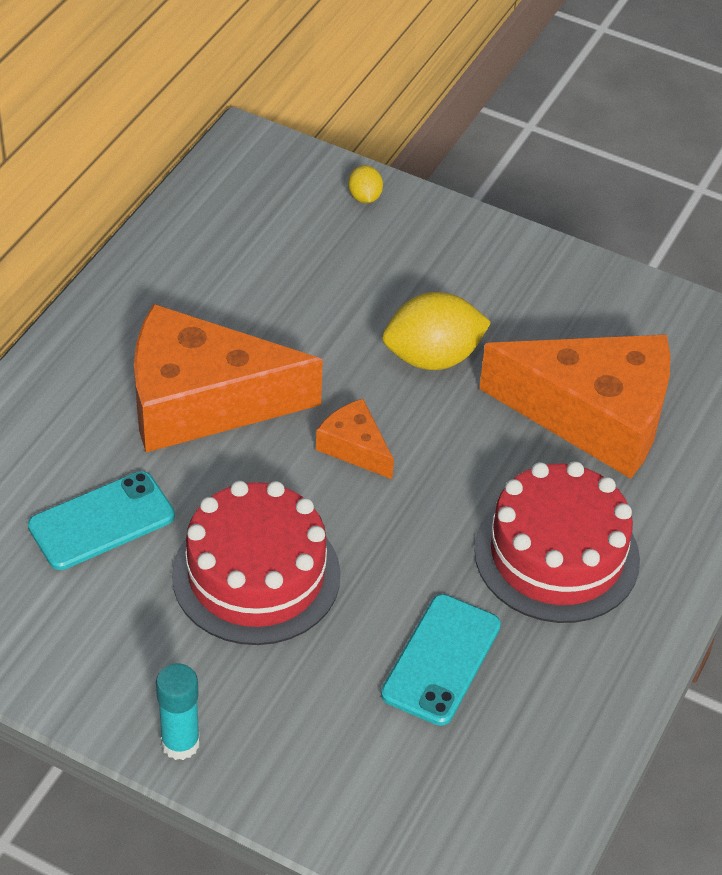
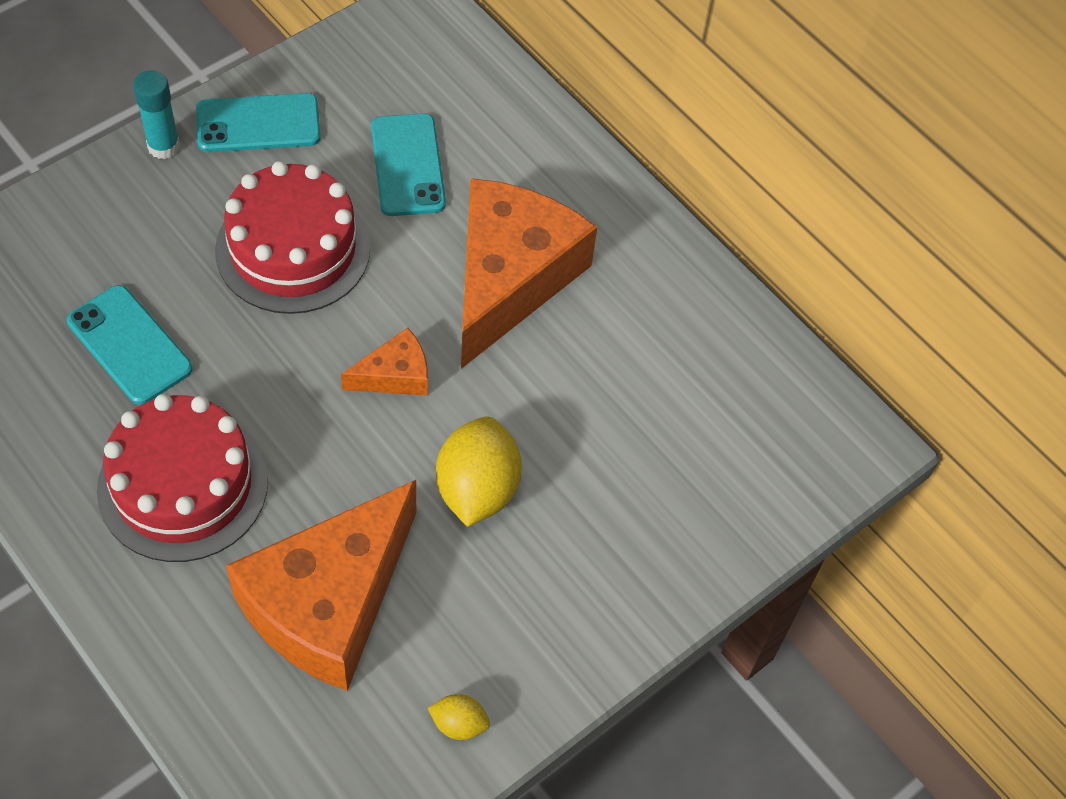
camera: 110 degrees right, 10 degrees up
(106, 669) = (258, 124): none -> turquoise phone
(364, 197) = (740, 524): yellow lemon -> yellow lemon (459, 724)

